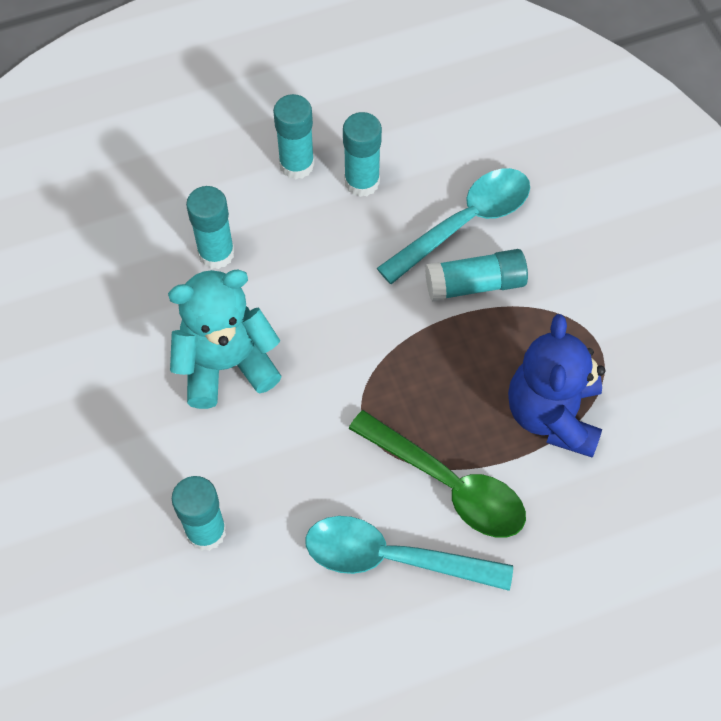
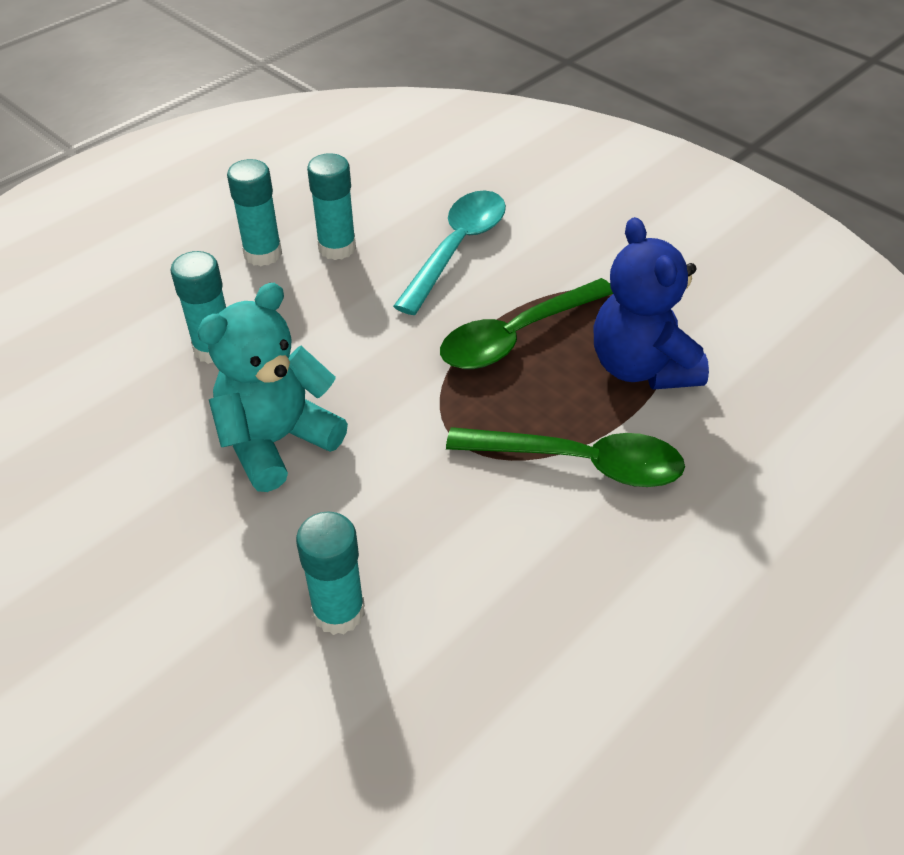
camera: 25 degrees left, 15 degrees down
(393, 558) = (567, 553): turquoise spoon -> none
(466, 339) = (517, 335): none -> green spoon
(475, 284) = (497, 290): turquoise glue stick -> none

